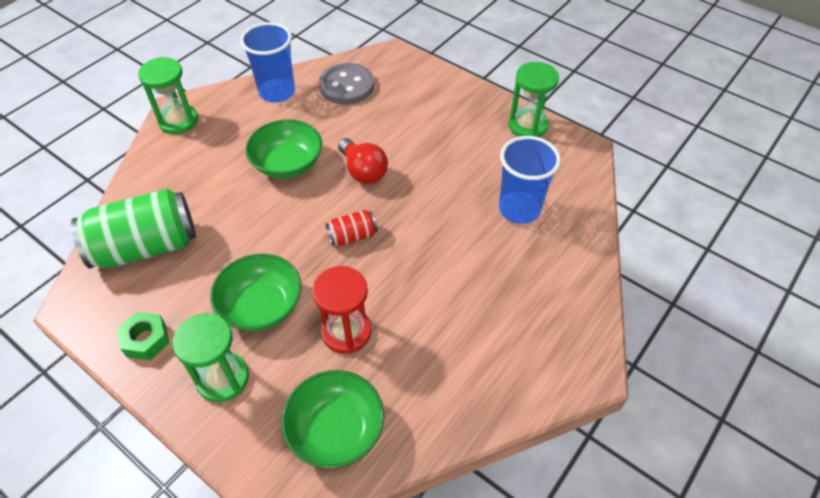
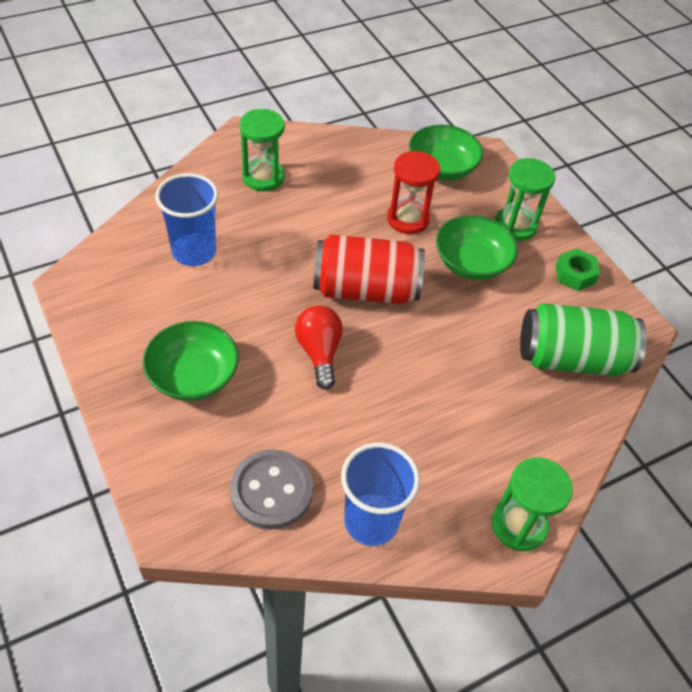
camera: 160 degrees left, 0 degrees up
(287, 164) = (398, 397): green bowl -> green bowl (193, 376)
(352, 236) = (366, 289): red can -> red can, size x2.14
(527, 125) = (100, 333): green hourglass -> green hourglass (263, 177)

